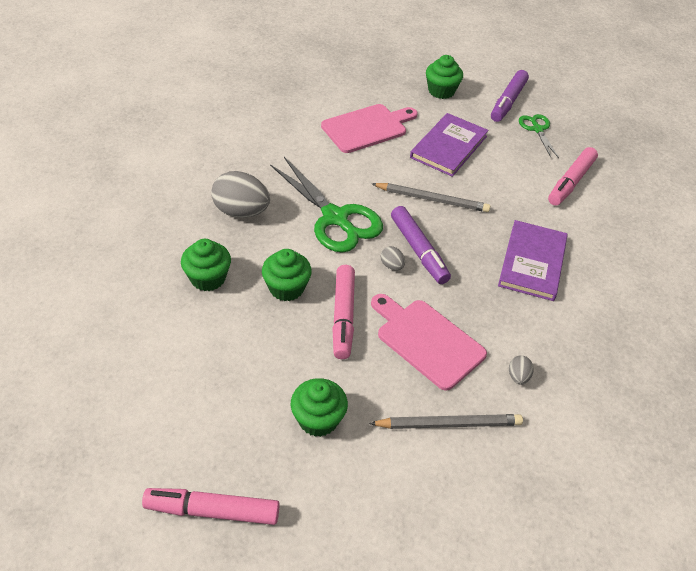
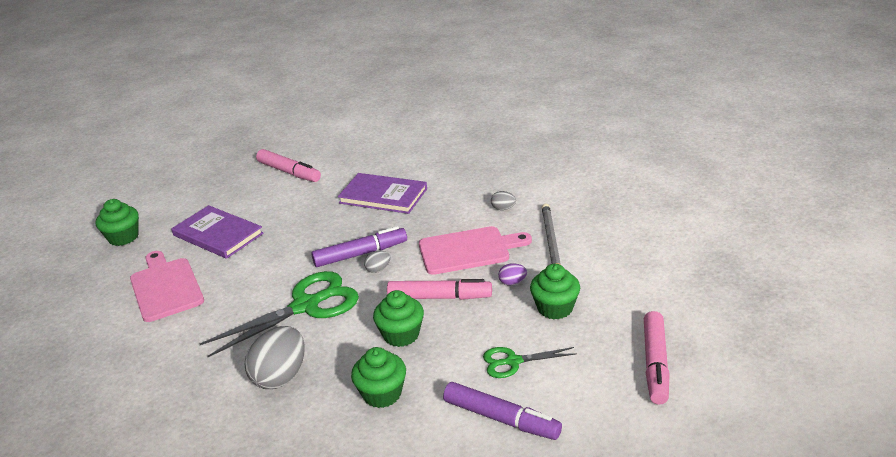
camera: 80 degrees left, 15 degrees down
(366, 381) = (512, 282): none -> purple egg
(427, 341) = (468, 250): pink cutting board -> pink cutting board turned 150 degrees counterclockwise
(432, 199) = (293, 245): grey pencil -> none
(508, 101) = (161, 198): purple marker -> purple marker (501, 418)
(537, 129) = (210, 184): green scissors -> green scissors (513, 362)

